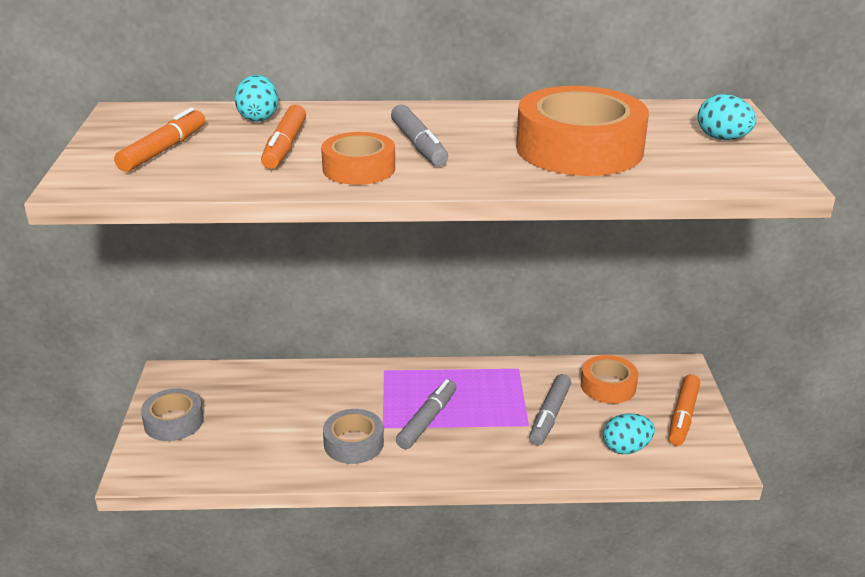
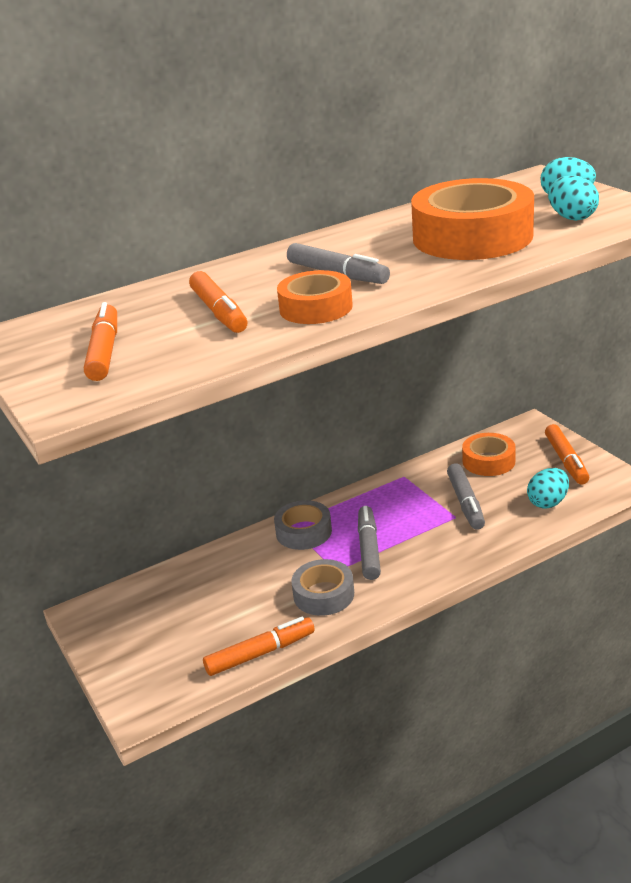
camera: 25 degrees left, 0 degrees up
(173, 422) = (132, 651): grey tape -> grey tape (303, 532)
(258, 118) = (154, 297): turquoise egg -> turquoise egg (571, 218)
(260, 469) = (260, 653): none -> orange marker

